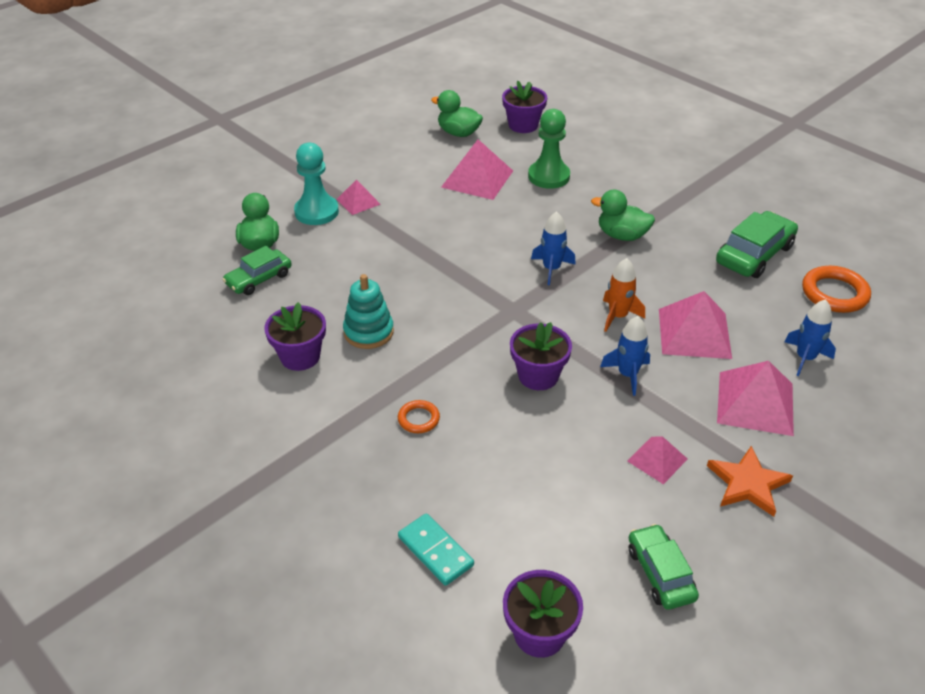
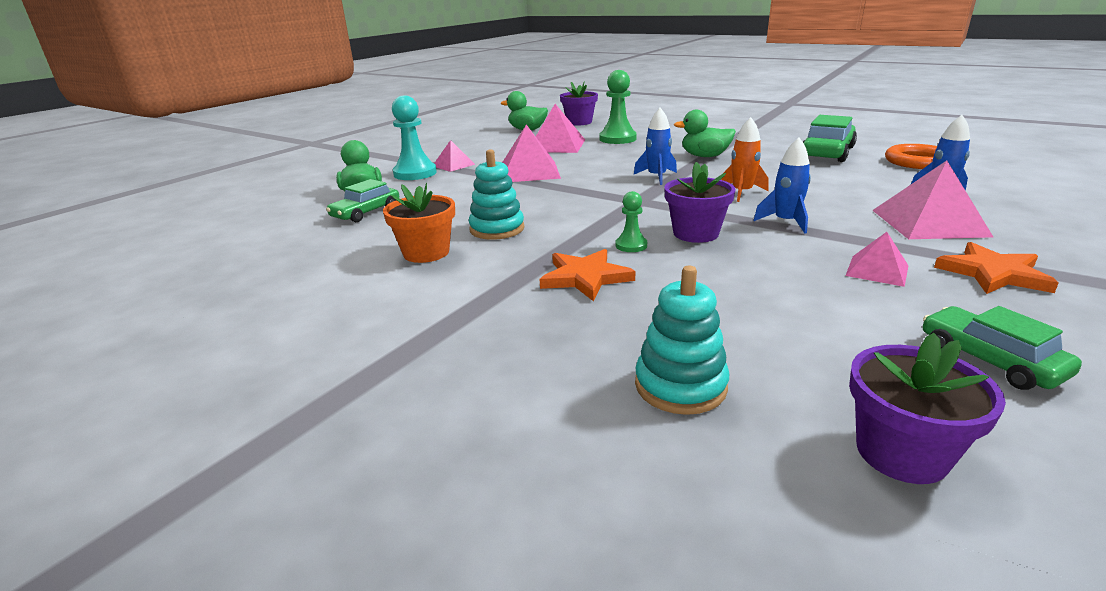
camera: 10 degrees left, 15 degrees down
(300, 356) = (426, 253): purple flower pot -> orange flower pot
(418, 419) = (585, 277): orange ring -> orange star
(435, 551) = (680, 386): turquoise domino -> turquoise stacking toy
(474, 382) = (631, 245): none -> green pawn
(694, 333) = (822, 193): pink pyramid -> pink pyramid (529, 172)

